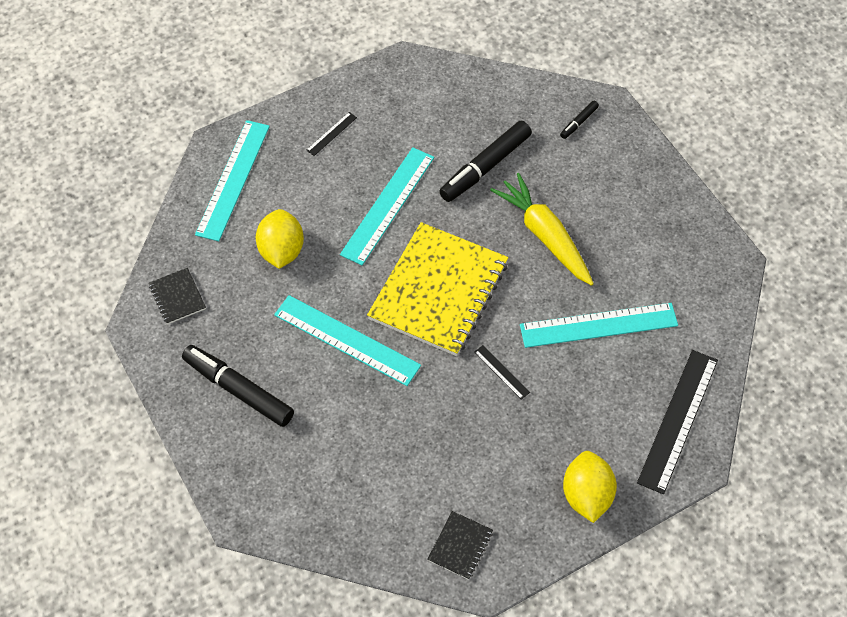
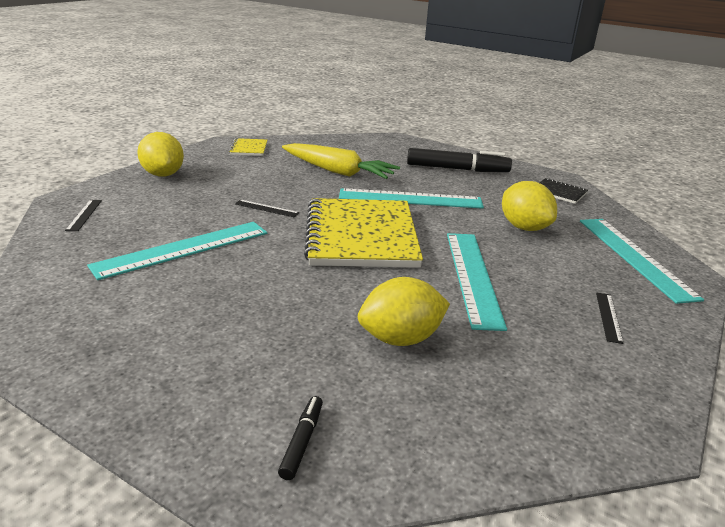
camera: 150 degrees right, 30 degrees down
(460, 546) = (248, 148): black notebook -> yellow notebook
(485, 167) = (401, 339): black marker -> yellow lemon
(544, 235) = (279, 297): yellow carrot -> yellow carrot (338, 171)
(677, 420) = (84, 215): black ruler -> black ruler, size x0.44

